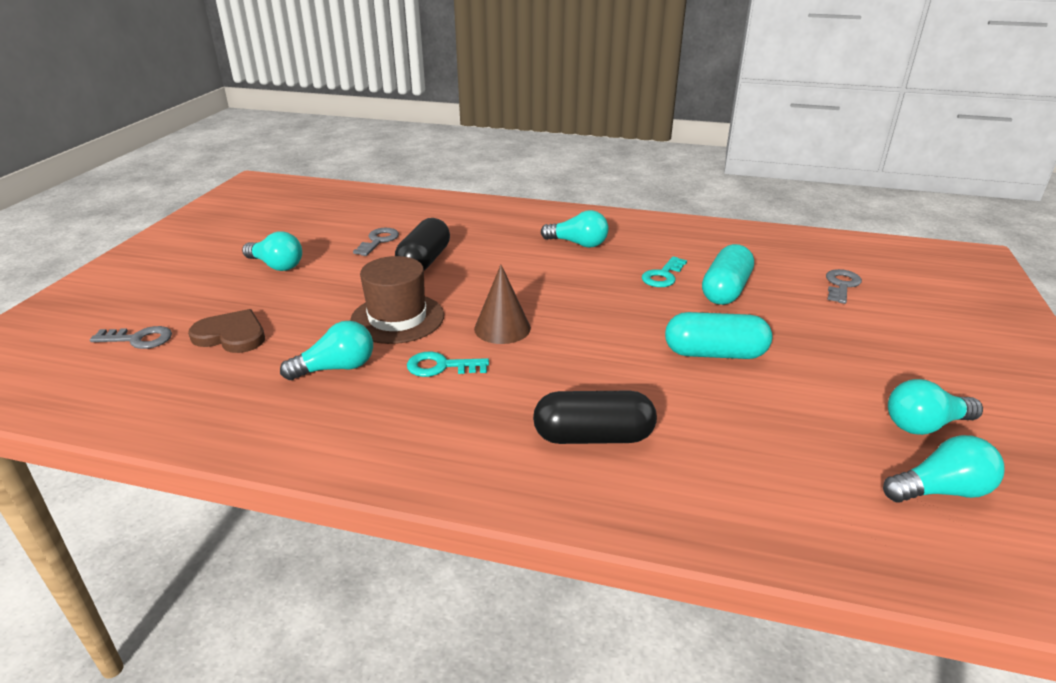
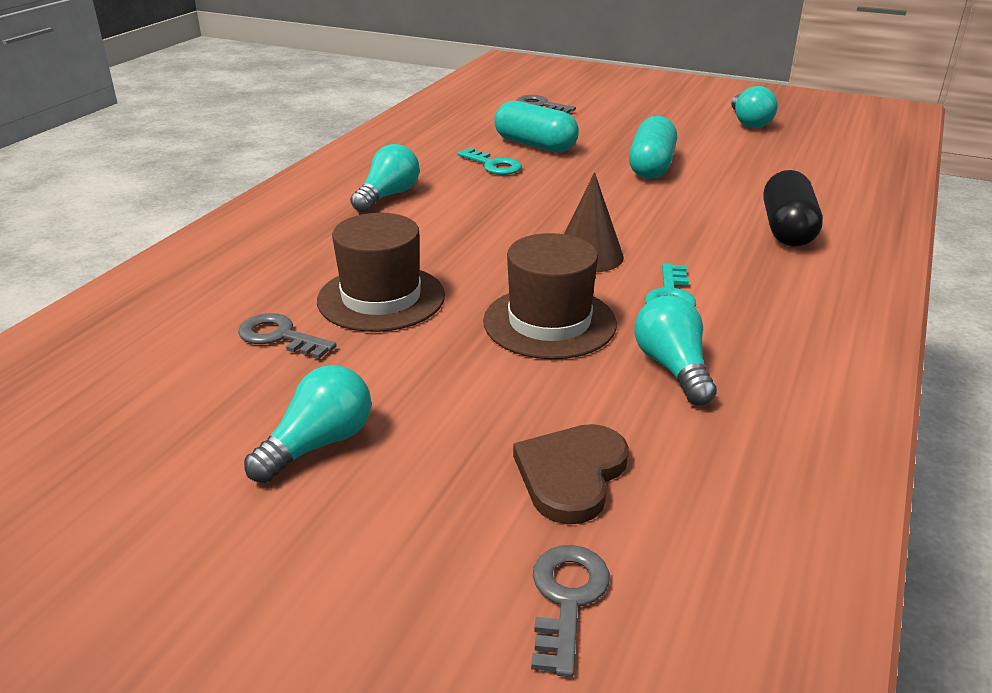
camera: 80 degrees left, 0 degrees up
(424, 261) = (381, 298): black capsule -> brown hat
(940, 490) = (821, 133): turquoise light bulb -> none

